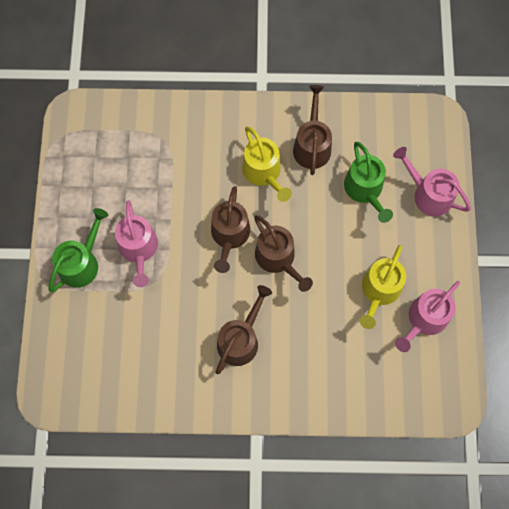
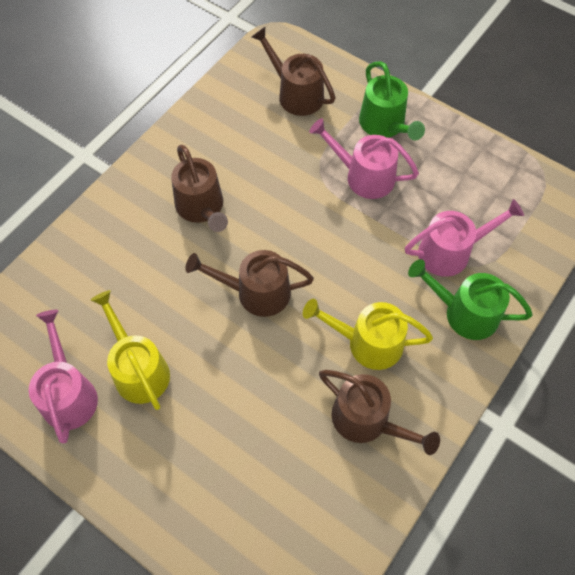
camera: 125 degrees right, 10 degrees down
(229, 235) = (317, 263): brown watering can -> brown watering can (296, 94)
(365, 190) = (265, 441): green watering can -> green watering can (464, 313)
(428, 194) = (202, 516): pink watering can -> pink watering can (450, 252)

